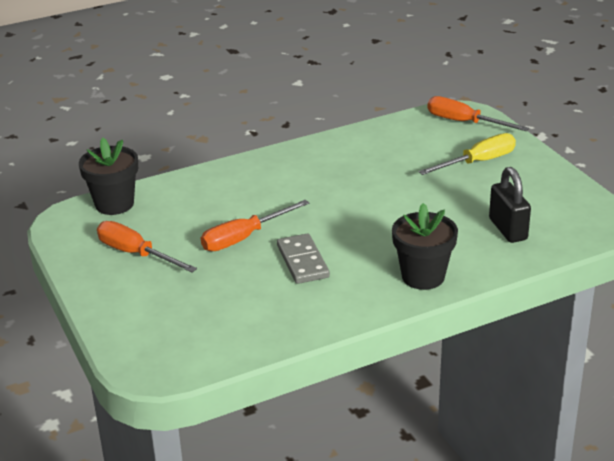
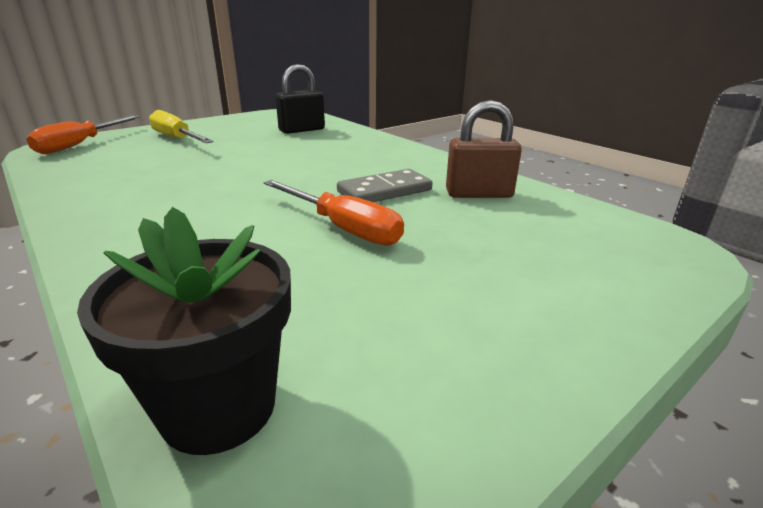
camera: 105 degrees left, 5 degrees down
(136, 254) = (427, 319): orange screwdriver -> none
(279, 307) = (479, 194): none -> brown padlock
(423, 276) = (385, 149): black flower pot -> none

